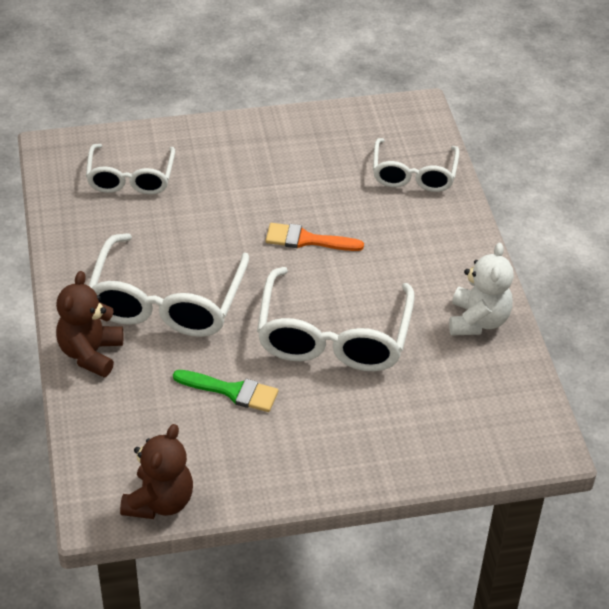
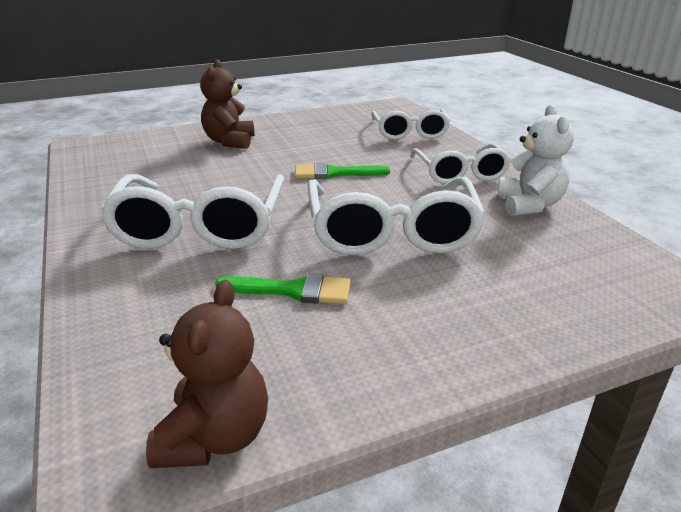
camera: 10 degrees left, 15 degrees down
(90, 353) = (109, 278): brown teddy bear -> brown teddy bear (230, 141)
(130, 178) = (156, 155): white glasses -> white glasses (460, 173)
(307, 240) = (334, 173): orange brush -> green brush

